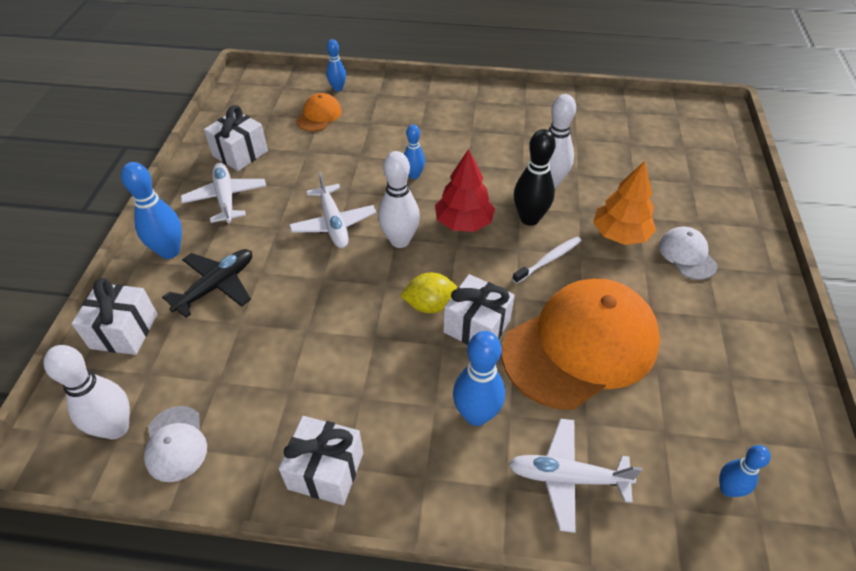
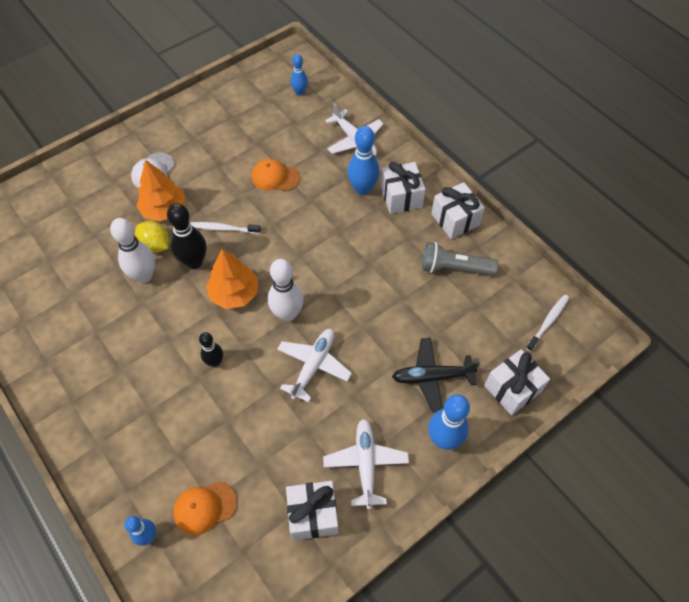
camera: 135 degrees left, 10 degrees up
(116, 428) = (548, 322): white bowling pin -> white toothbrush
(175, 443) = (520, 288): white cap -> none
(226, 198) = (365, 463): white plane -> white plane turned 150 degrees clockwise
(276, 405) = (454, 268): none -> grey flashlight
(414, 175) = (215, 362): blue bowling pin -> black bowling pin
(430, 305) = (320, 257): yellow lemon -> yellow lemon (155, 245)
(463, 222) = (234, 293): red tree -> orange tree
(477, 326) = (311, 226): white gift -> white gift (401, 197)
(580, 346) = (275, 177): orange cap -> orange cap, size x0.44

